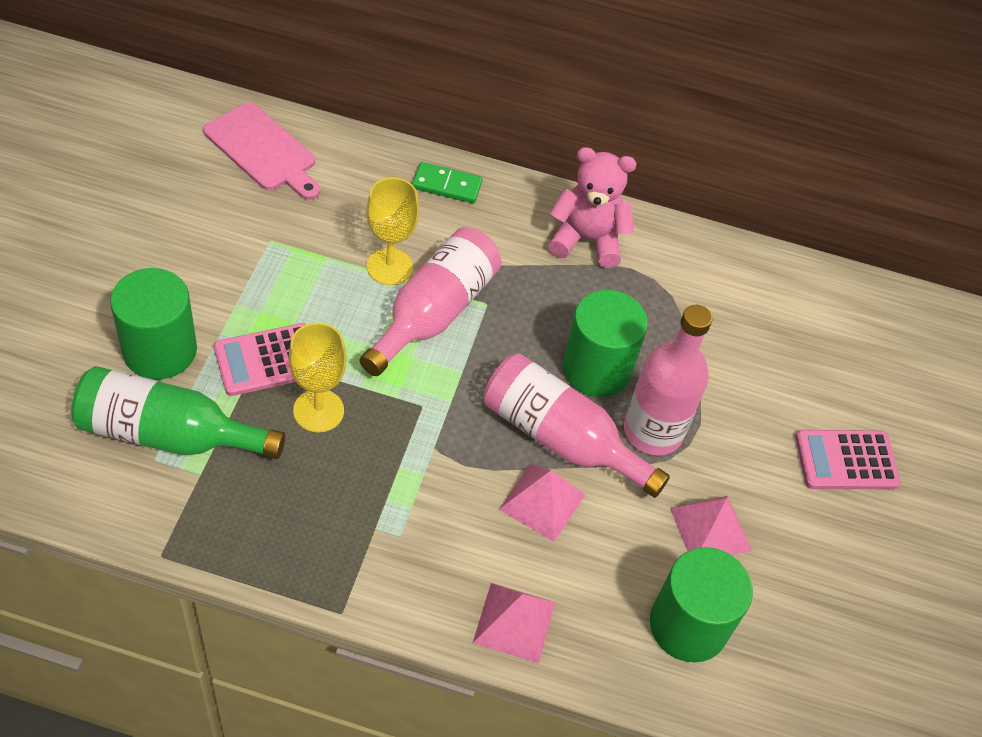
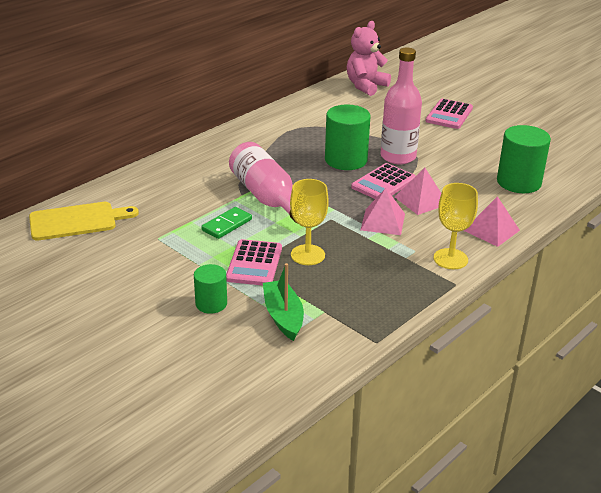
camera: 55 degrees left, 20 degrees down
(160, 350) = (211, 304): green cylinder -> green cylinder, size x0.58
(168, 434) = (283, 316): green bottle -> green boat
(263, 150) = (77, 221): pink cutting board -> yellow cutting board
(389, 267) = (219, 202): yellow goblet -> yellow goblet (450, 259)
(447, 185) = (174, 166): green domino -> green domino (227, 225)
(560, 438) = (383, 183): pink bottle -> pink calculator
(586, 240) = (256, 137): pink teddy bear -> pink teddy bear (366, 86)
(710, 529) = (467, 160): pink pyramid -> pink pyramid (383, 221)

